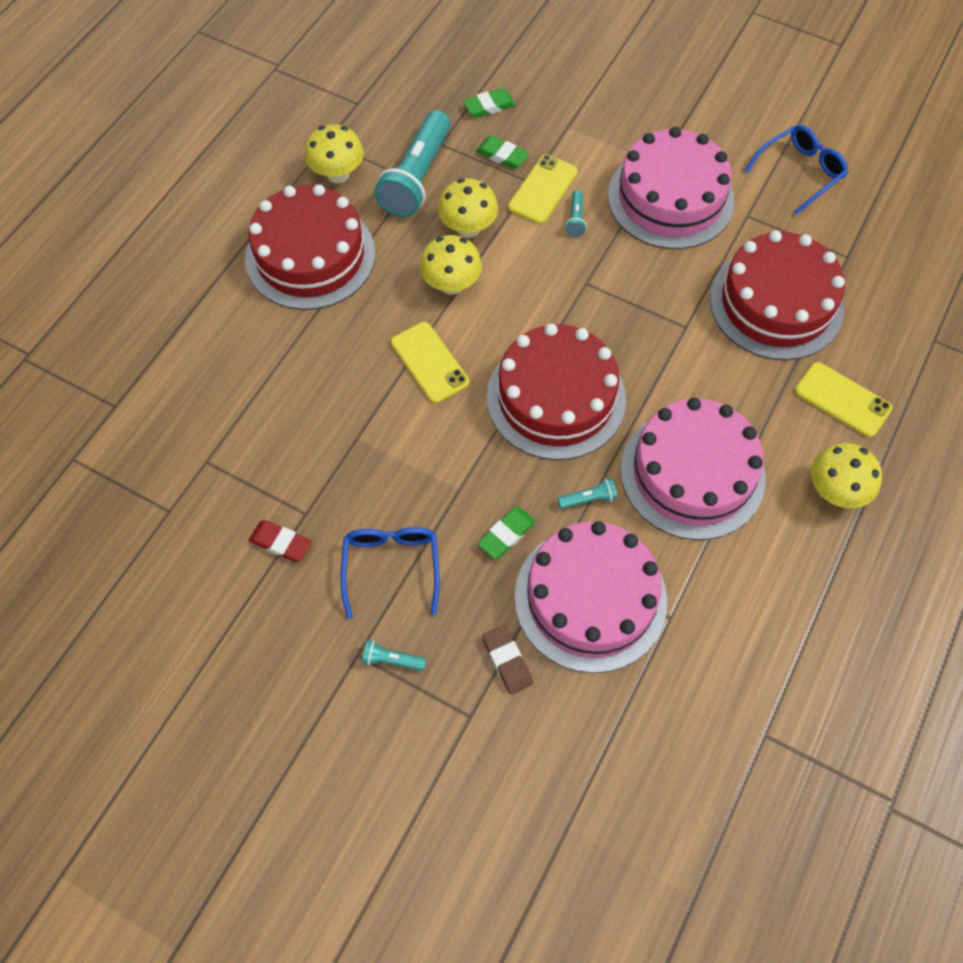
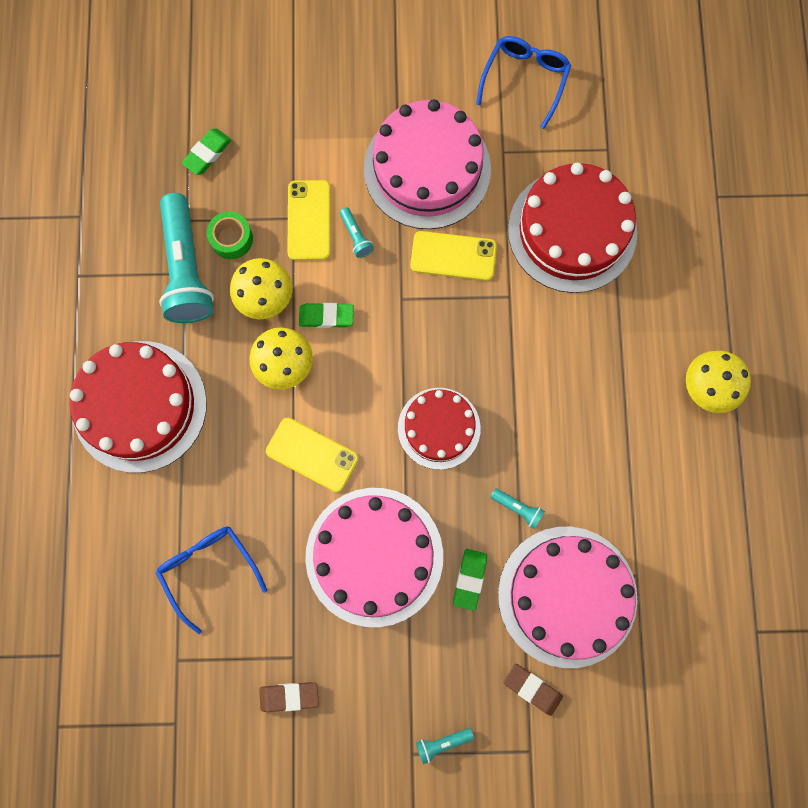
camera: 30 degrees left, 15 degrees up
(281, 543) = (289, 696): red eraser -> brown eraser
(337, 174) = (110, 305): yellow mushroom -> none
(391, 567) = (393, 663): blue glasses -> blue glasses (208, 569)
(468, 173) = (231, 239): none -> green tape
(502, 155) = (251, 202): green eraser -> green eraser (326, 316)
(556, 398) = (439, 428): red cake -> red cake, size x0.62
(588, 499) = (517, 508): turquoise flashlight -> turquoise flashlight turned 75 degrees clockwise
(692, 473) = (587, 436): pink cake -> pink cake (374, 556)
(842, 399) = (671, 297): yellow phone -> yellow phone (453, 256)

